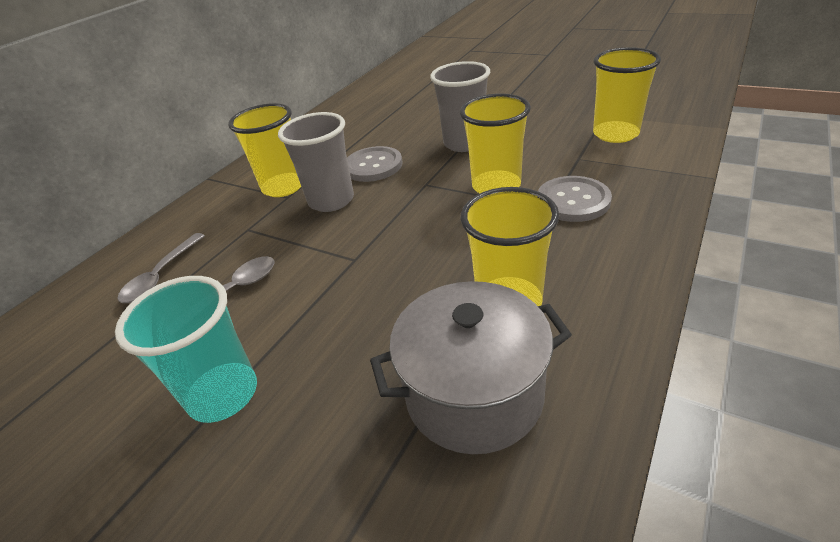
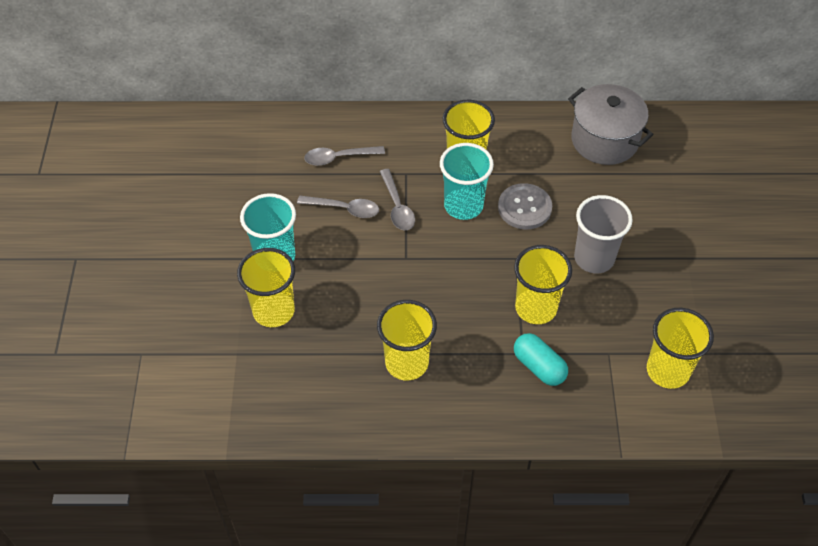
camera: 55 degrees right, 15 degrees up
(280, 247) = (397, 206): none -> grey spoon
(313, 433) = (273, 311): none -> yellow cup
(331, 200) = (463, 206): grey cup -> turquoise cup
(474, 394) = (329, 371): grey pot -> grey pot (604, 140)
(573, 201) = (539, 367): grey button -> turquoise capsule

